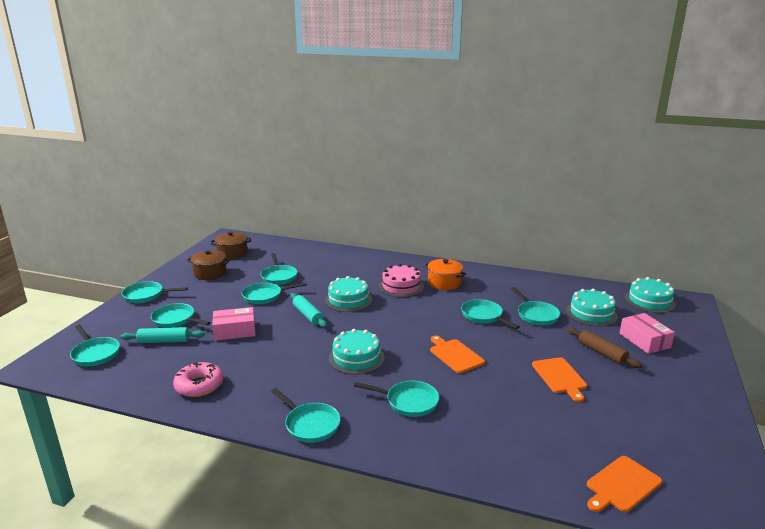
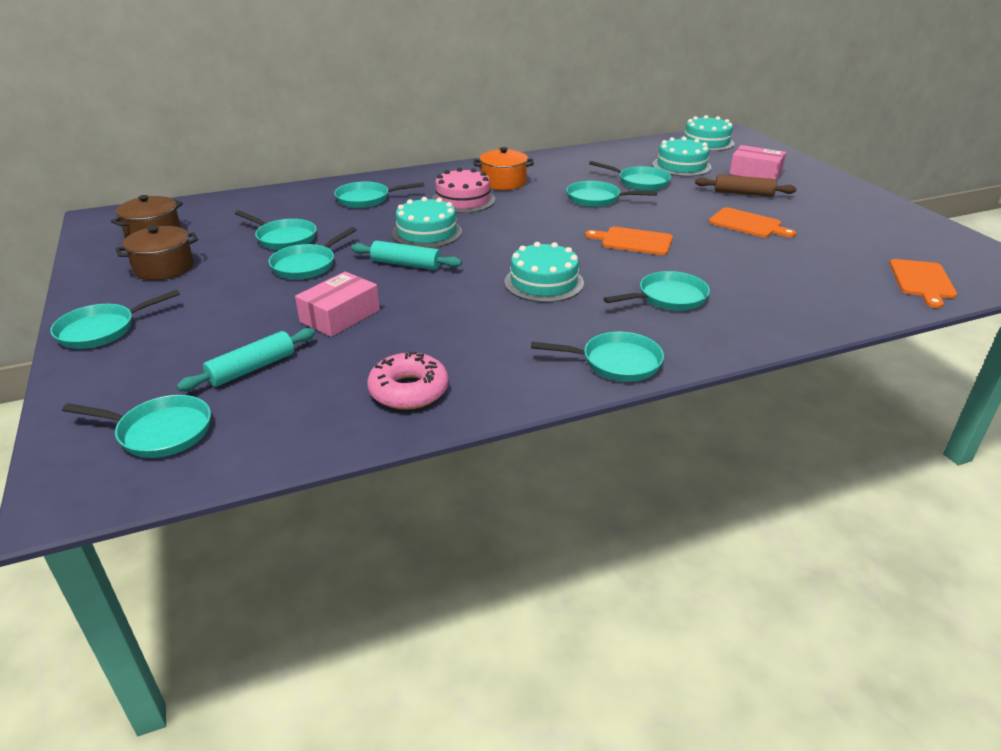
camera: 40 degrees left, 10 degrees up
(176, 320) = (220, 338): turquoise pan -> turquoise pan (366, 199)

